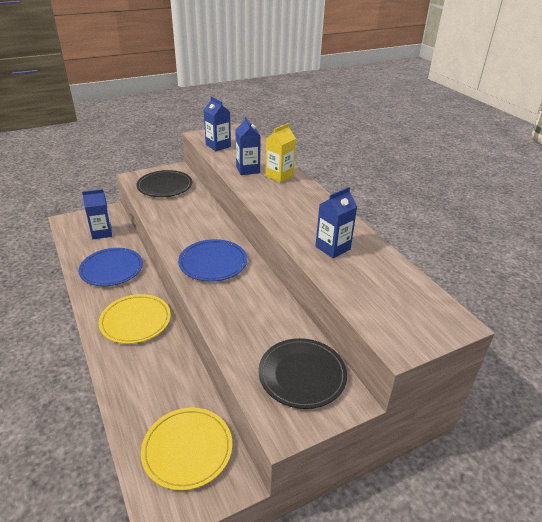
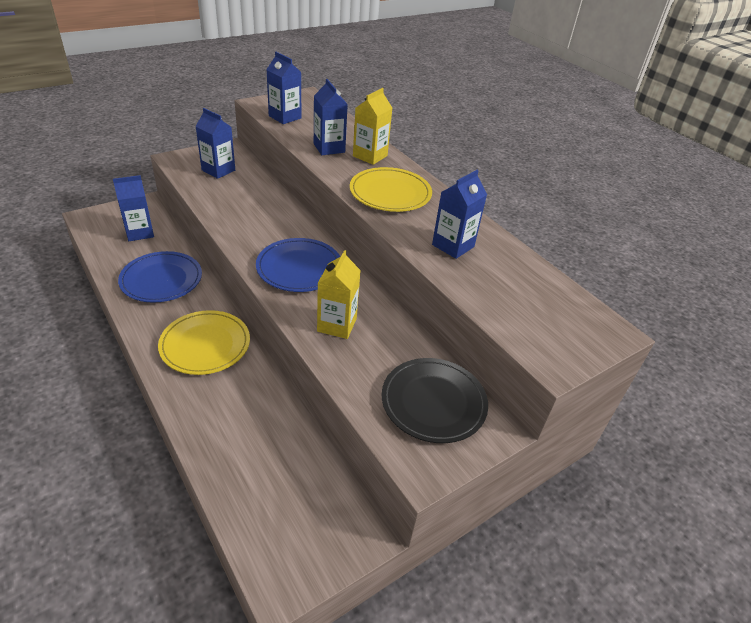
camera: 10 degrees left, 5 degrees up
(165, 186) = (218, 170): black plate -> blue carton
(187, 449) = (299, 500): yellow plate -> yellow plate (390, 193)
(234, 308) = (337, 325): none -> yellow carton

